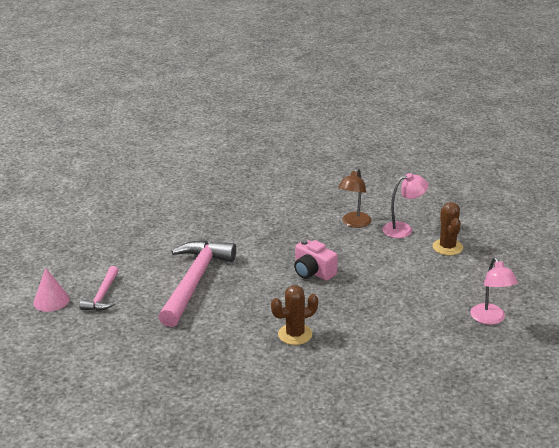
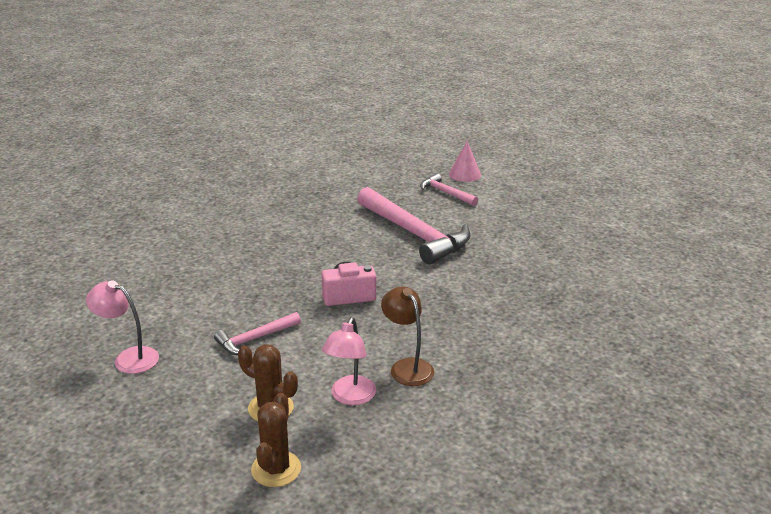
camera: 125 degrees right, 0 degrees up
(295, 334) = (274, 249): brown cactus -> brown cactus (276, 469)
(404, 283) = (255, 339): none -> pink hammer

